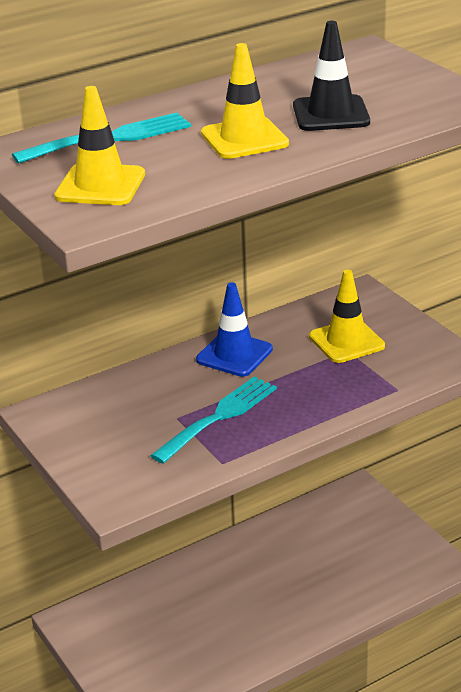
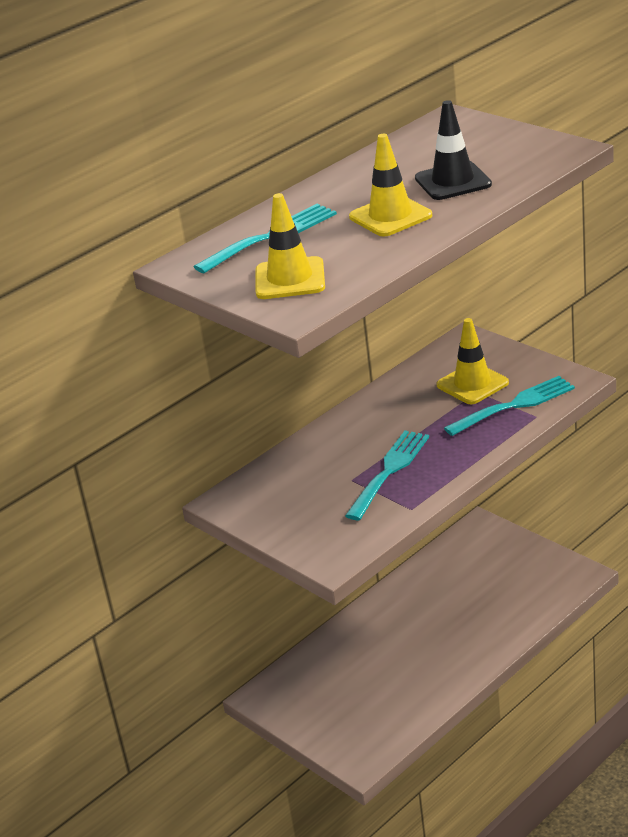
camera: 10 degrees left, 0 degrees up
(234, 354) = (377, 415): blue traffic cone -> none
(380, 373) = (514, 405): none -> turquoise fork

